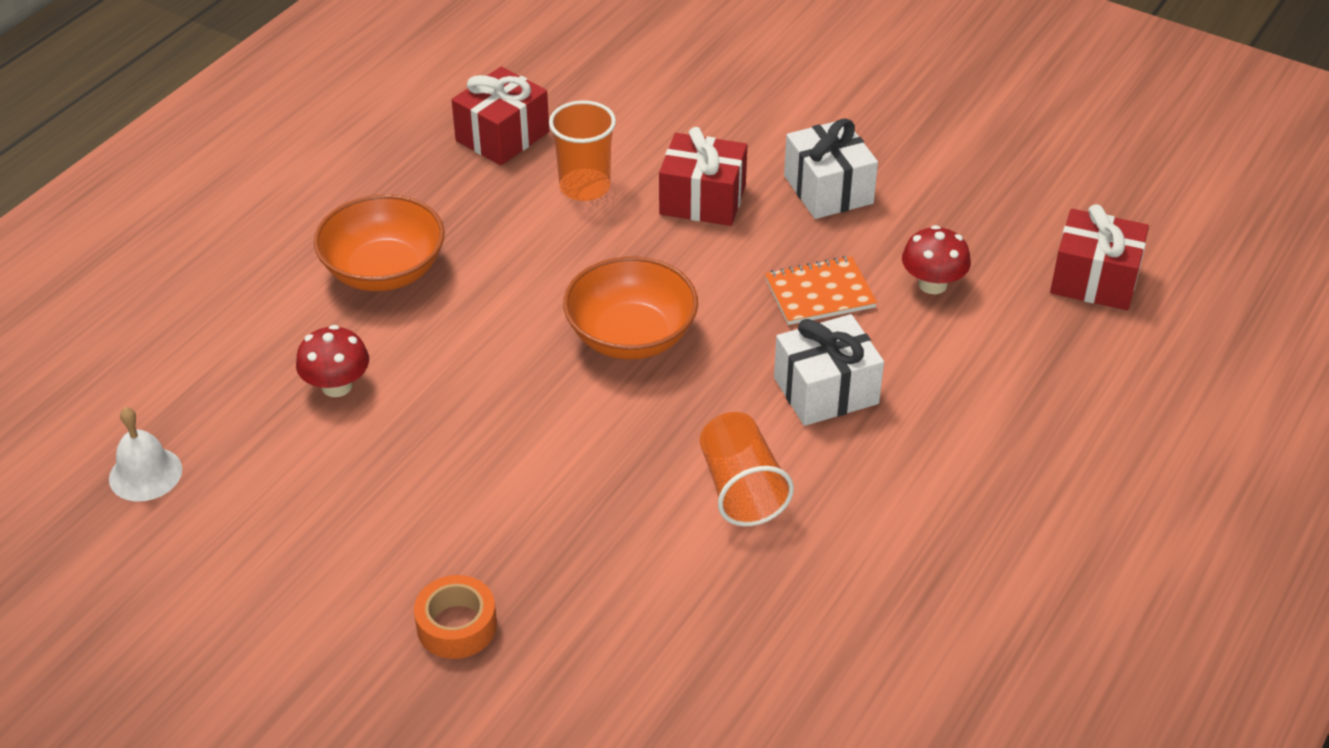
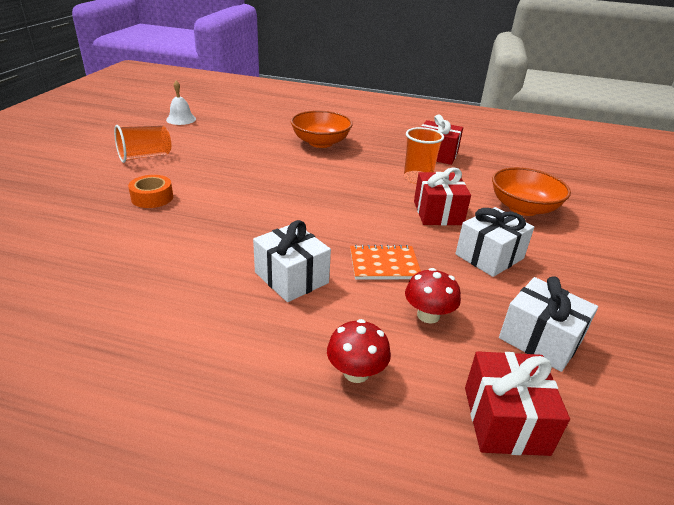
camera: 70 degrees right, 10 degrees down
(337, 386) = (241, 143): red mushroom -> red mushroom (356, 372)
(456, 626) = (89, 187): orange tape -> orange tape (152, 198)
(631, 336) = (308, 205): orange bowl -> orange bowl (523, 208)
(741, 489) = (193, 255): orange cup -> orange cup (145, 157)
(819, 293) = (384, 264): orange notebook -> orange notebook turned 60 degrees counterclockwise
(992, 211) = (540, 339): none -> white gift

